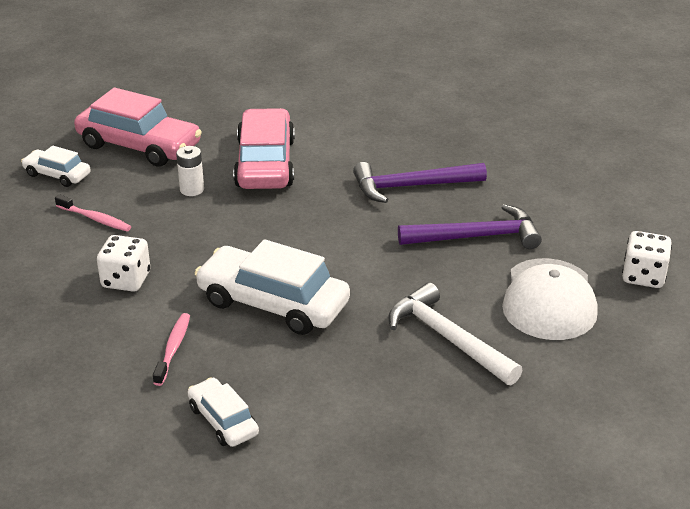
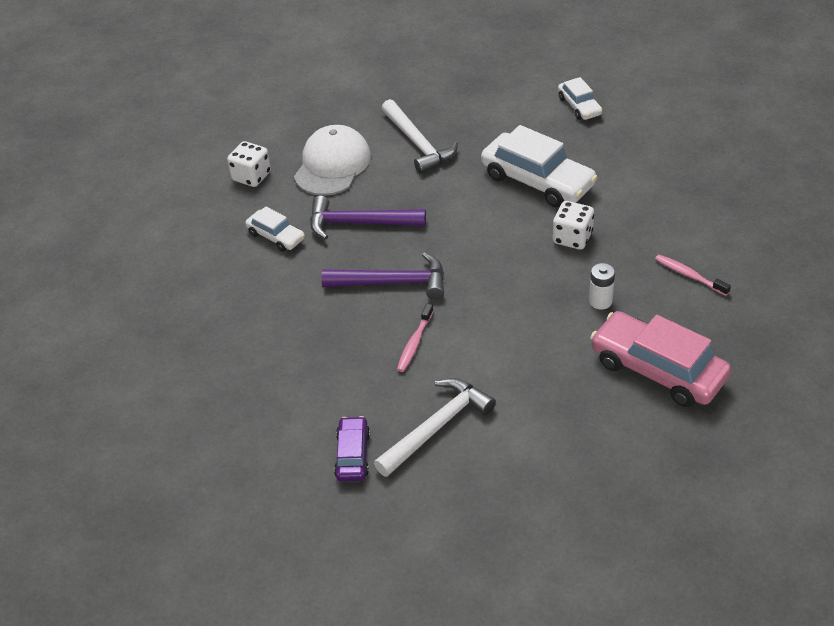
camera: 165 degrees left, 10 degrees up
(57, 175) = (738, 336): white car -> white car (276, 236)
(126, 280) = (653, 211): white dice -> white dice (572, 238)
(173, 348) = (613, 153): pink toothbrush -> pink toothbrush (414, 343)
(265, 163) = (526, 328): pink car -> none
(330, 97) = (437, 427): none -> white hammer
(392, 78) = (352, 455): none -> purple car

